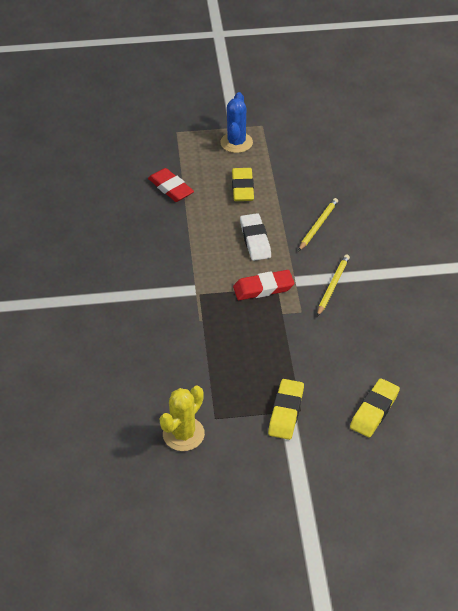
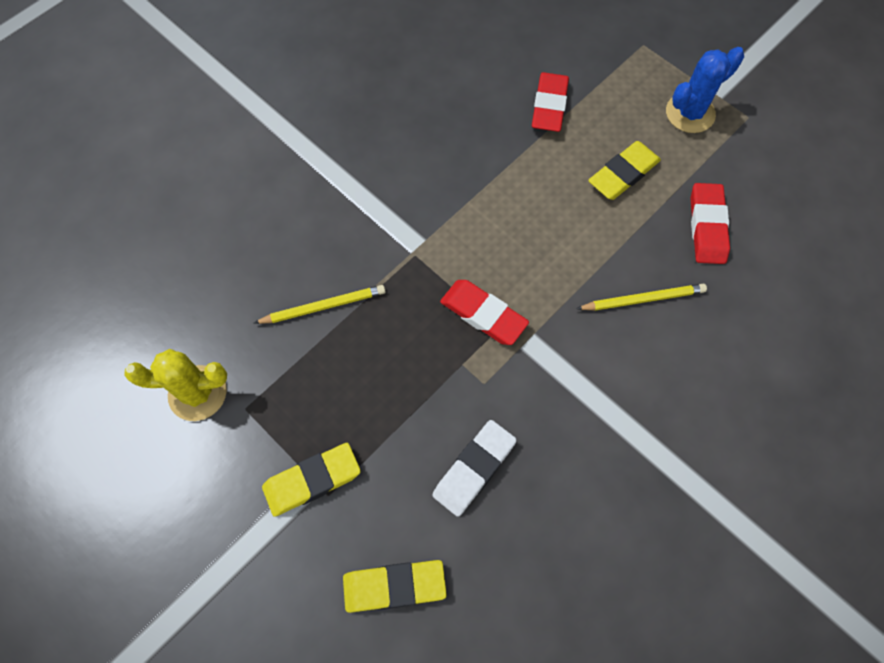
camera: 50 degrees right, 20 degrees up
(255, 240) = (552, 249): white eraser -> white eraser (474, 469)
(304, 178) = (707, 226): none -> red eraser
(332, 286) = (557, 389): yellow pencil -> yellow pencil (323, 306)

